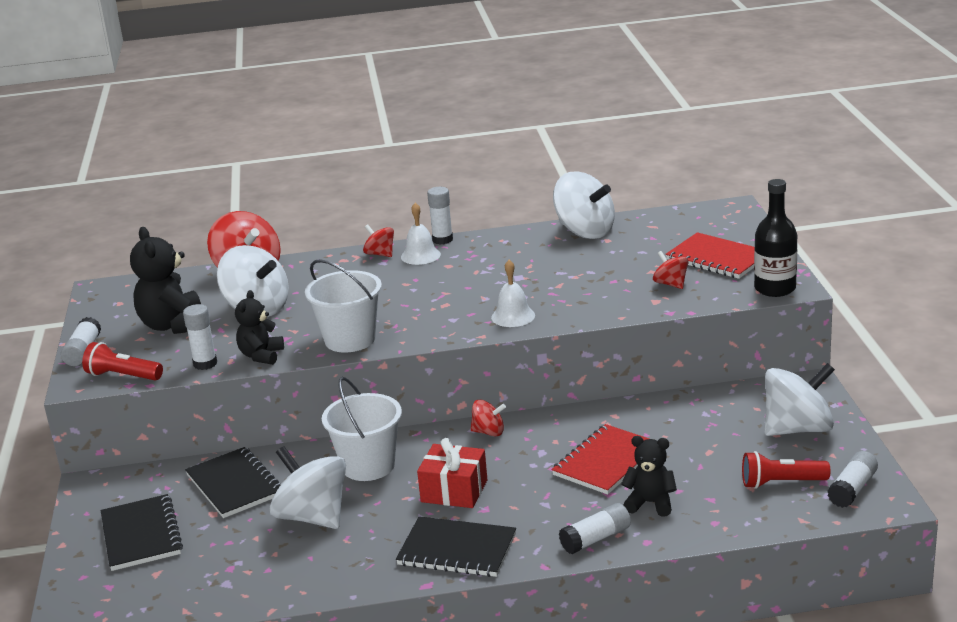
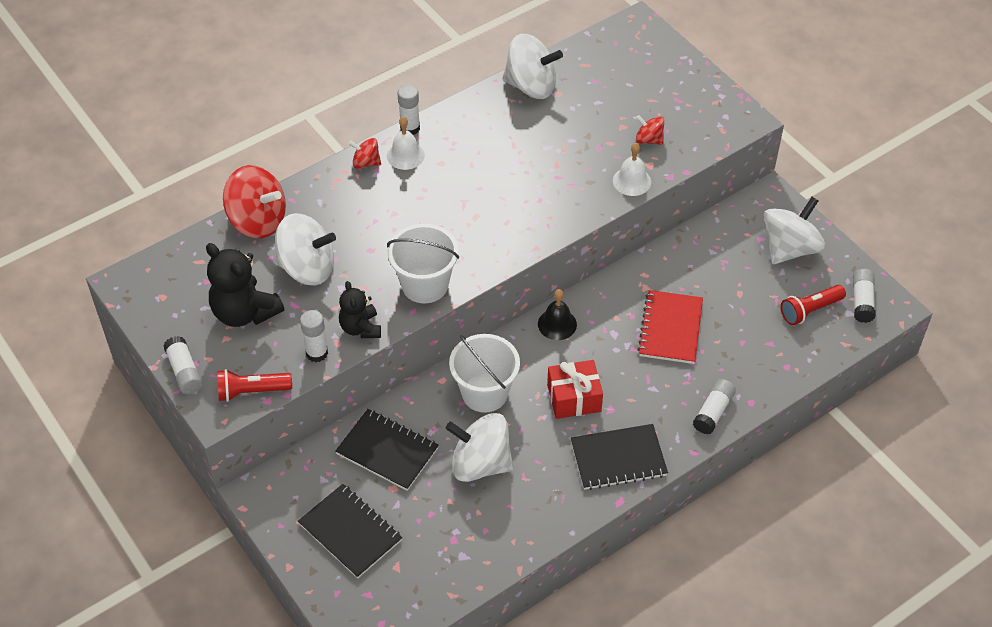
camera: 30 degrees left, 25 degrees up
(489, 432) = (557, 324): red spinning top -> black bell
(513, 316) = (545, 216): white bell -> white bell (631, 181)
(650, 503) = (730, 362): black teddy bear -> none
(717, 258) = (666, 96): red notebook -> none
(775, 288) = (734, 124): black bottle -> none

